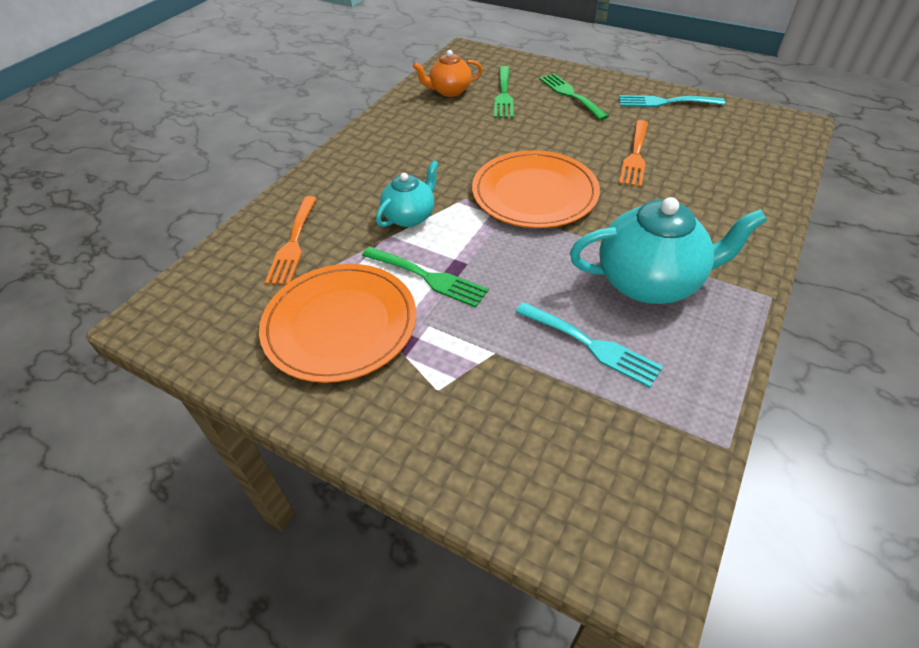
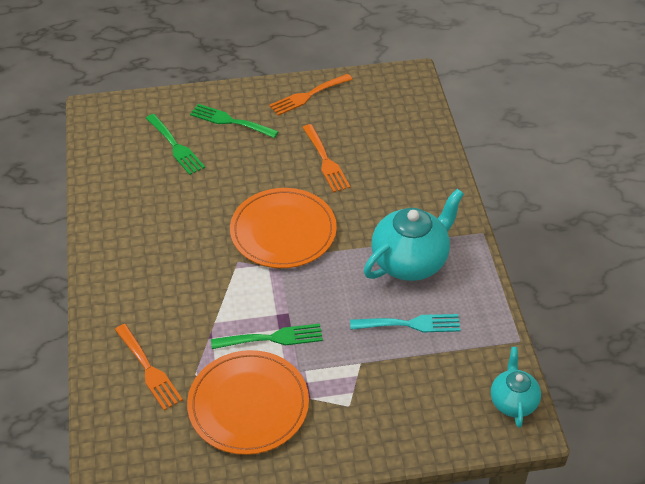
camera: 40 degrees left, 0 degrees up
(410, 216) = (212, 299): turquoise teapot -> turquoise teapot (513, 401)
(449, 91) = (125, 164): orange teapot -> none
(665, 102) = (308, 96): turquoise fork -> orange fork

